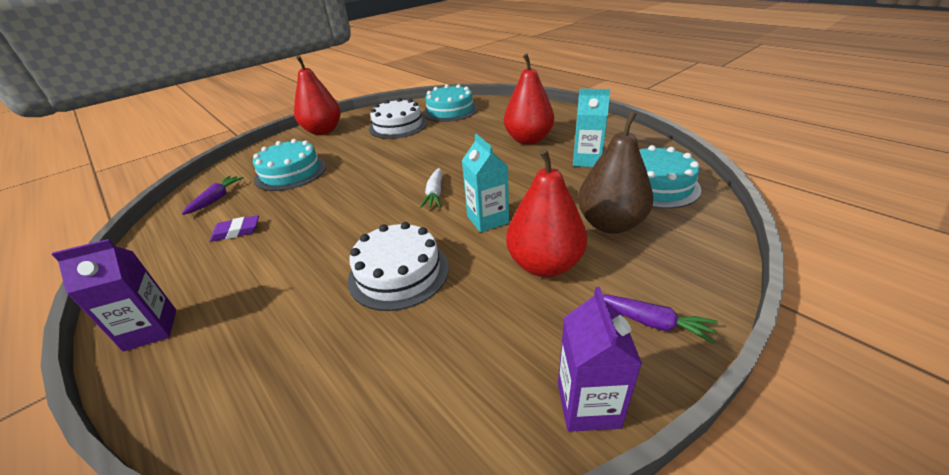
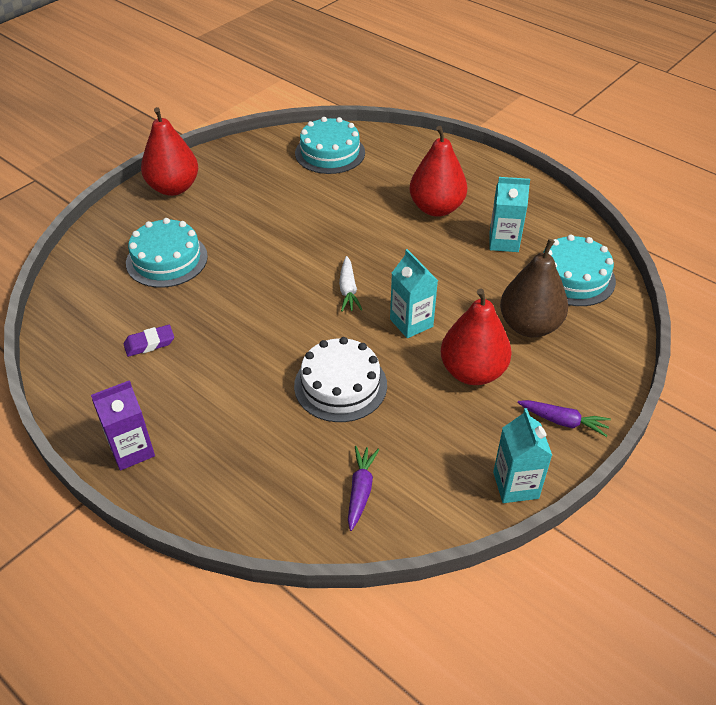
camera: 10 degrees left, 10 degrees up
(216, 199) = (97, 300): purple carrot -> purple carrot (360, 490)
(398, 126) = (270, 181): white cake -> none
(588, 405) = (515, 485): purple carton -> turquoise carton

